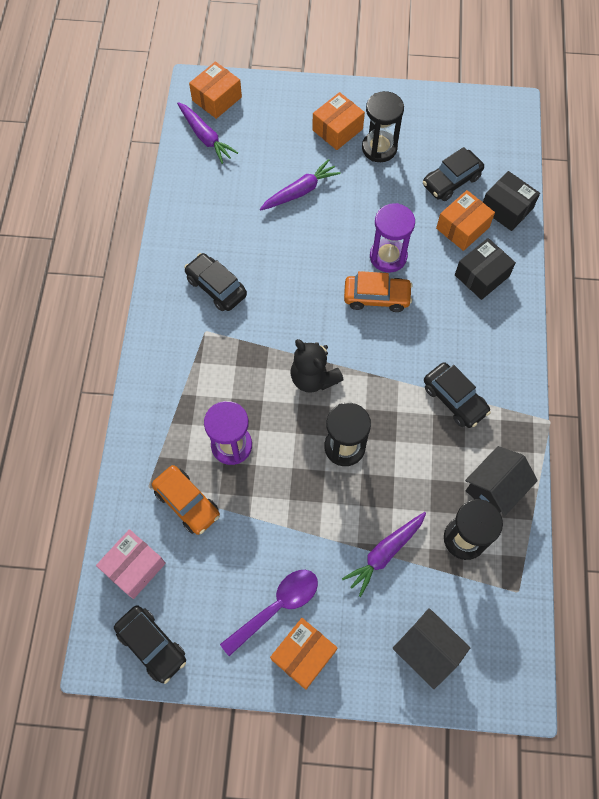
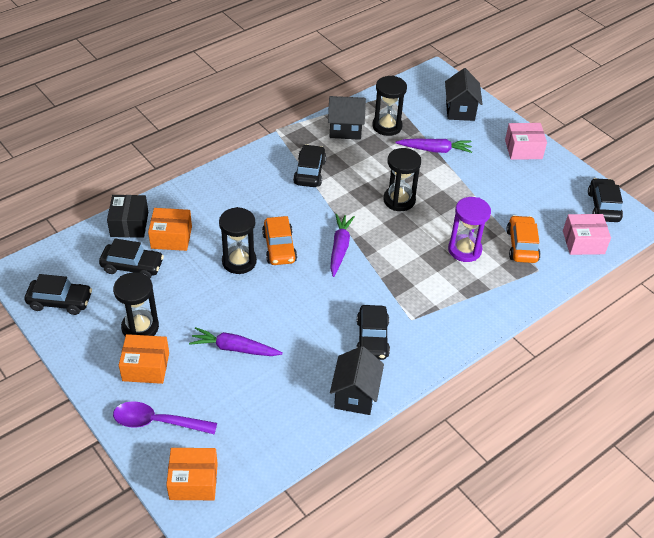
camera: 135 degrees left, 20 degrees down
(181, 234) = (355, 395): none -> black house
(205, 137) = (245, 455): purple carrot -> purple carrot (340, 248)
(276, 607) = (517, 172): purple spoon -> purple spoon (157, 422)
(303, 655) = (523, 149): orange box -> pink box
(313, 378) = (374, 241): black teddy bear -> none
(376, 297) = (279, 247): orange car -> orange car turned 150 degrees counterclockwise
(388, 256) = (239, 261): purple hourglass -> black hourglass
(454, 116) = (60, 302): none -> black car
(481, 275) = (203, 207): black box -> none

